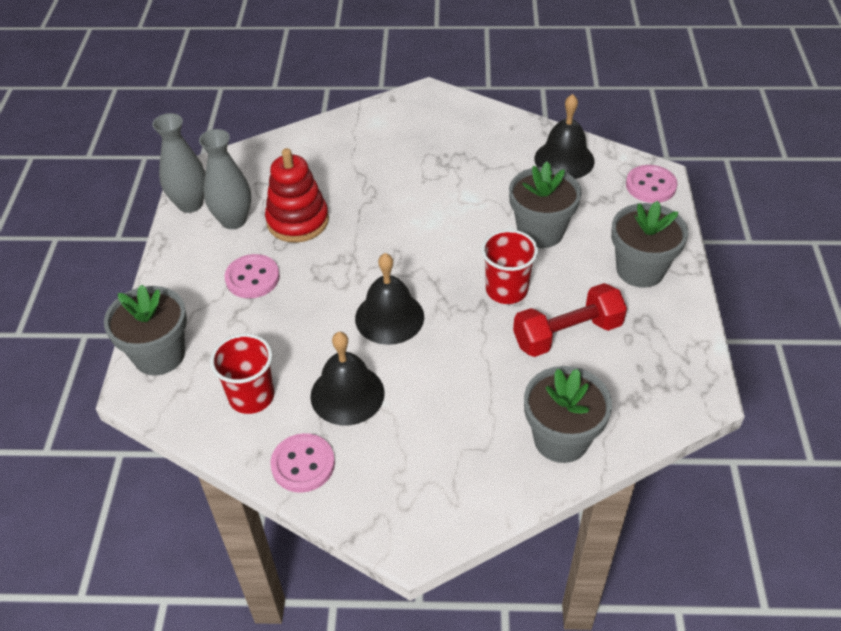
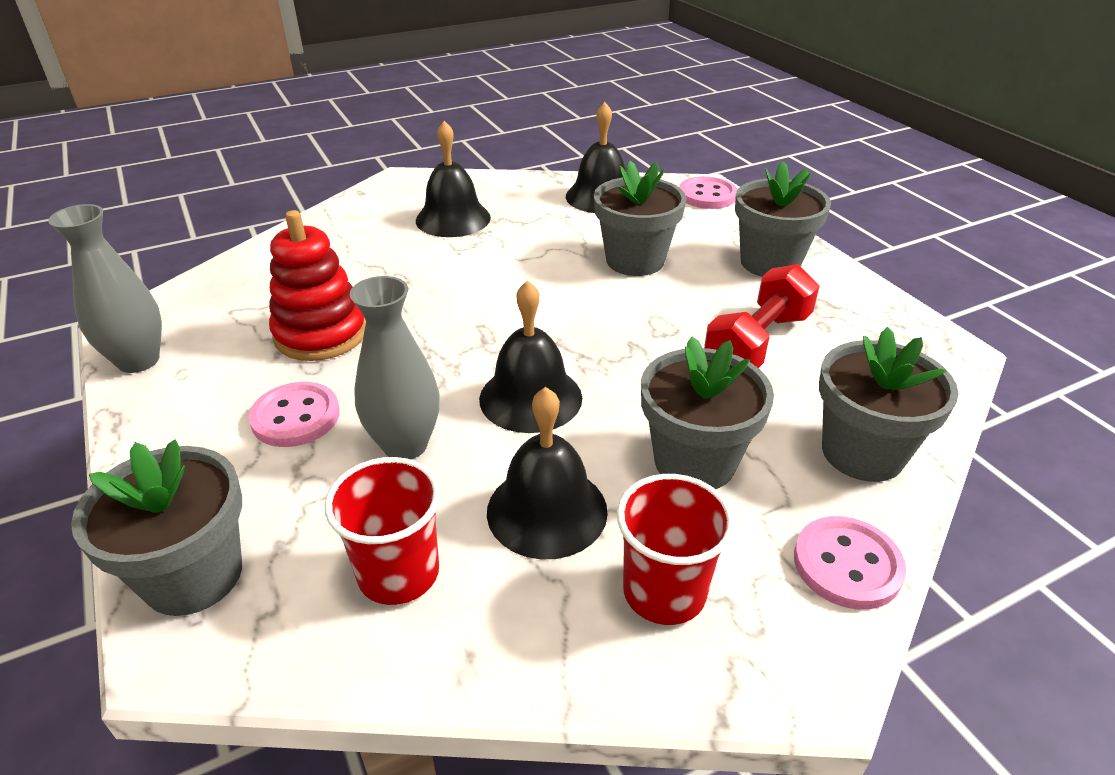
camera: 30 degrees left, 10 degrees down
(233, 220) = (221, 360): grey vase -> grey vase (405, 445)
(303, 464) = (555, 639): pink button -> pink button (847, 565)
(439, 147) = (453, 219): none -> black bell
(452, 400) = (694, 462): none -> grey flower pot
(506, 290) = (649, 323): red cup -> red cup (664, 592)

